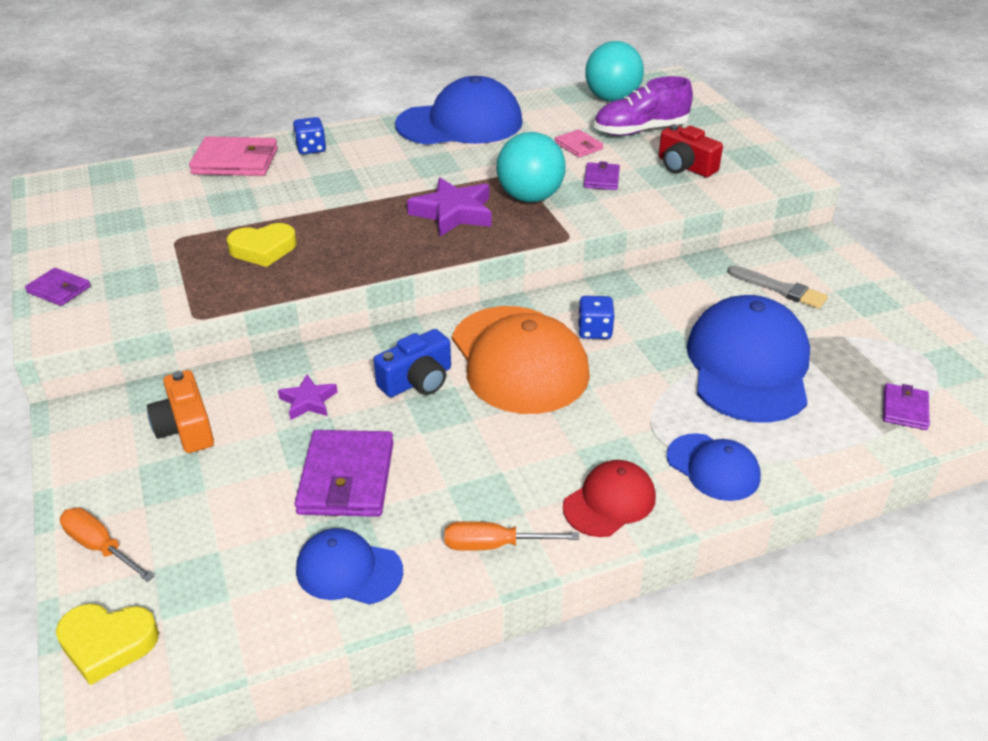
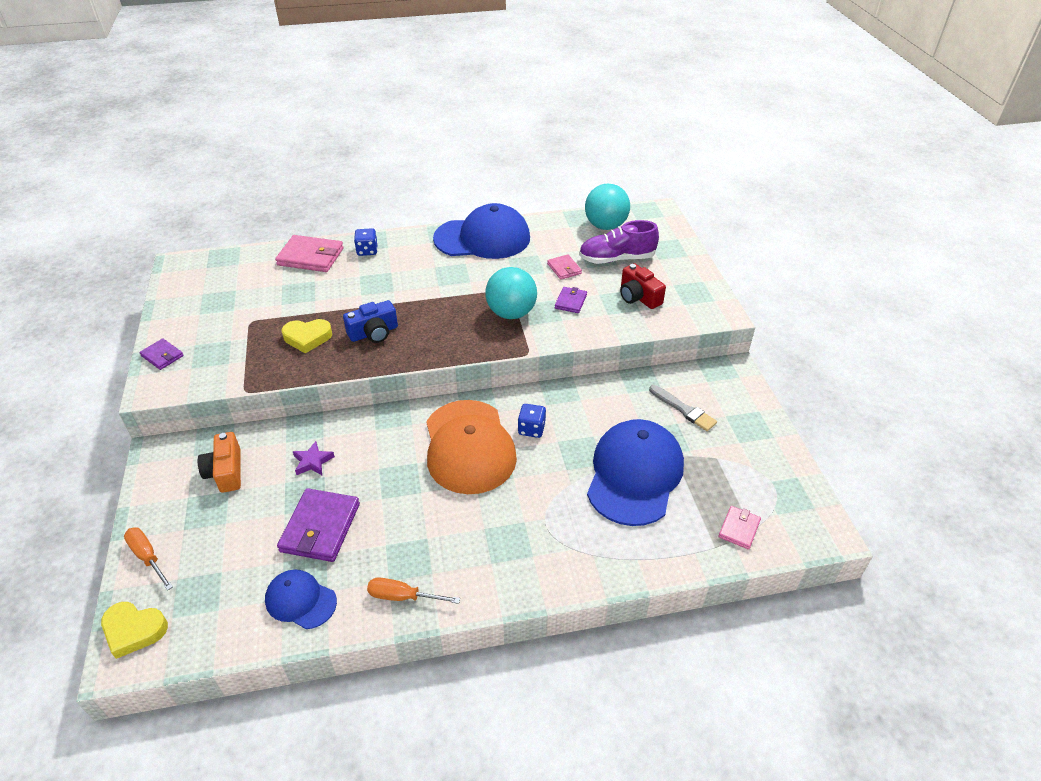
camera: 10 degrees right, 5 degrees up
(417, 381) = (392, 455): blue camera -> blue camera (374, 333)
(453, 213) = (450, 321): purple star -> none
(609, 502) = (493, 574): red cap -> none
(713, 467) = (577, 557): blue cap -> none
(904, 409) = (739, 529): purple wallet -> pink wallet

